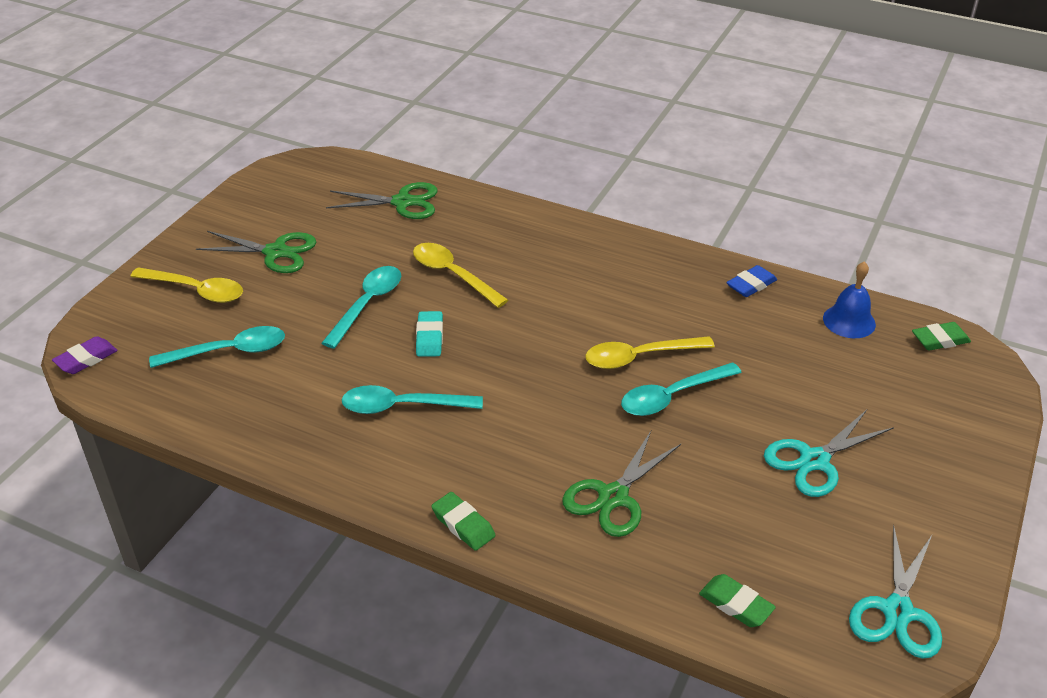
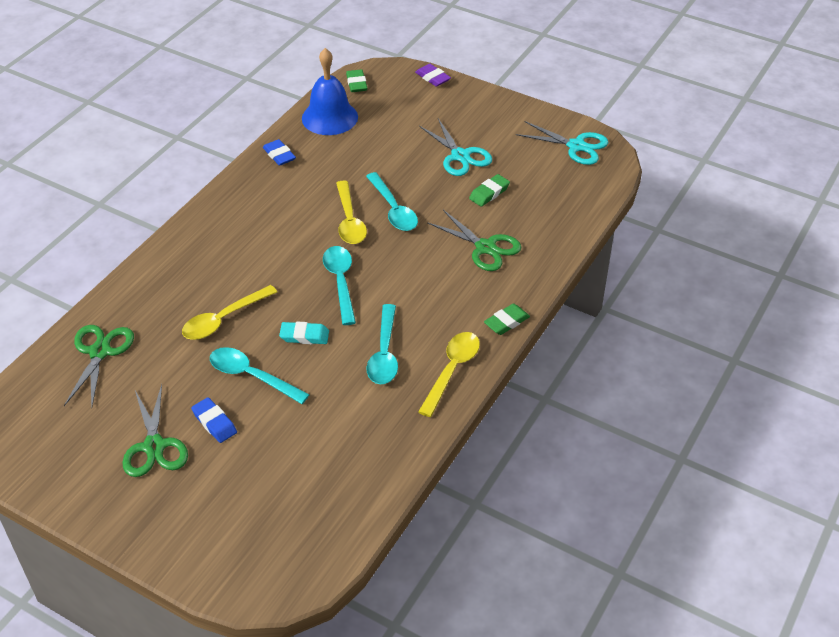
camera: 85 degrees left, 5 degrees up
(86, 359) = (288, 583): purple eraser -> purple eraser (433, 78)
(196, 290) = (200, 505): yellow spoon -> yellow spoon (452, 370)
(229, 351) = (297, 471): turquoise spoon -> turquoise spoon (340, 282)
(275, 252) = (154, 446): green scissors -> green scissors turned 150 degrees clockwise
(302, 286) = (214, 423): none -> blue eraser
(736, 604) = (572, 205): green eraser -> green eraser (489, 193)
(849, 321) = (329, 117): blue bell -> blue bell, size x1.54

